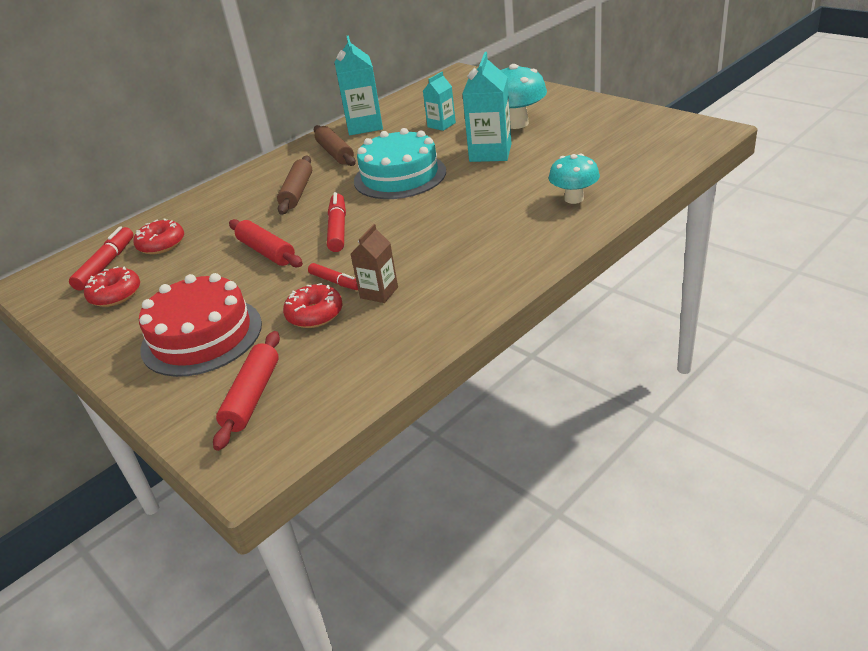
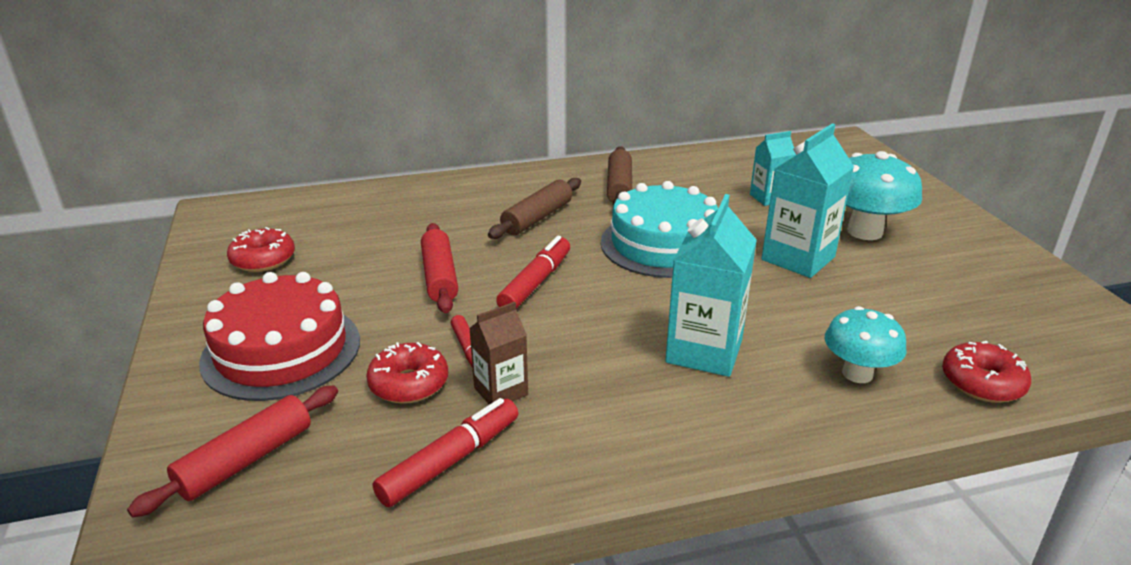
camera: 25 degrees right, 5 degrees down
(106, 265) = (290, 222): red marker -> red marker (450, 460)
(161, 244) = (357, 221): red donut -> red donut (982, 383)
(364, 126) = (679, 166): turquoise carton -> turquoise carton (704, 351)

